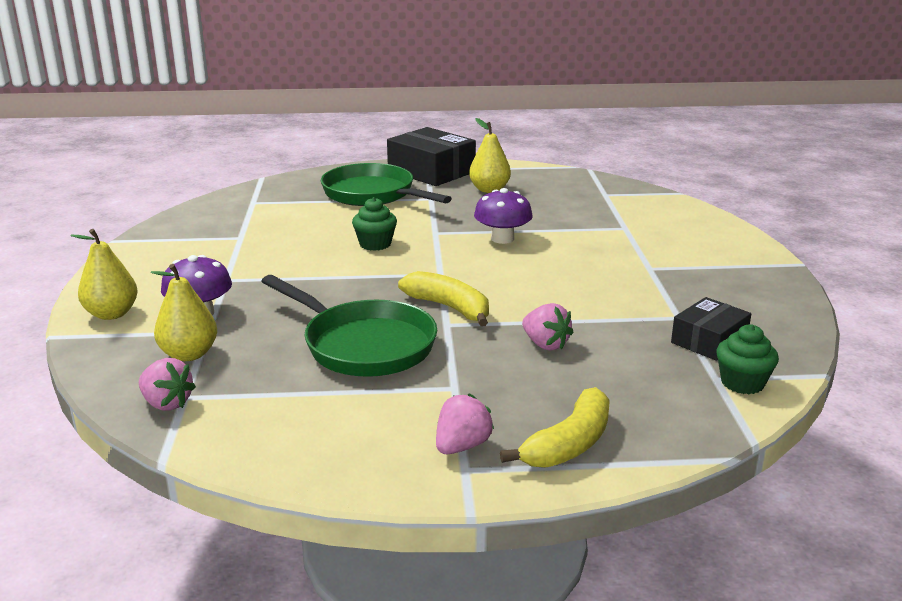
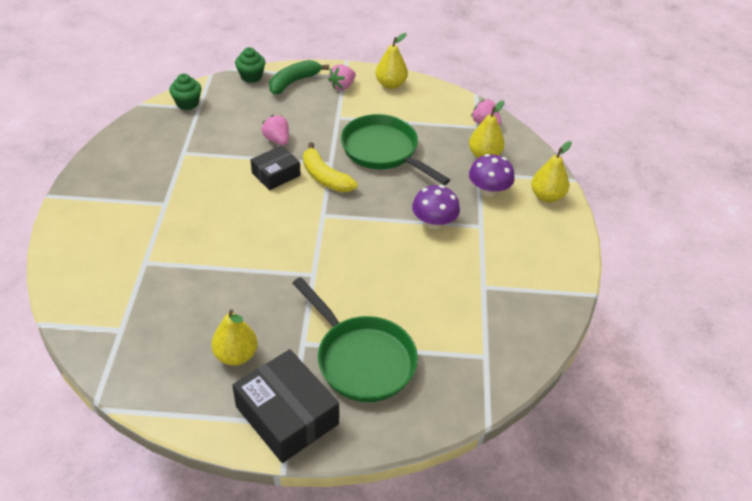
camera: 175 degrees left, 20 degrees up
(355, 462) = (390, 84): none -> yellow pear
(375, 244) = (367, 261): green cupcake -> green cupcake (251, 76)
(502, 239) = (259, 257): purple mushroom -> purple mushroom (434, 222)
(569, 444) = (294, 82): yellow banana -> green banana
(709, 341) = (181, 132): black box -> black box (276, 174)

